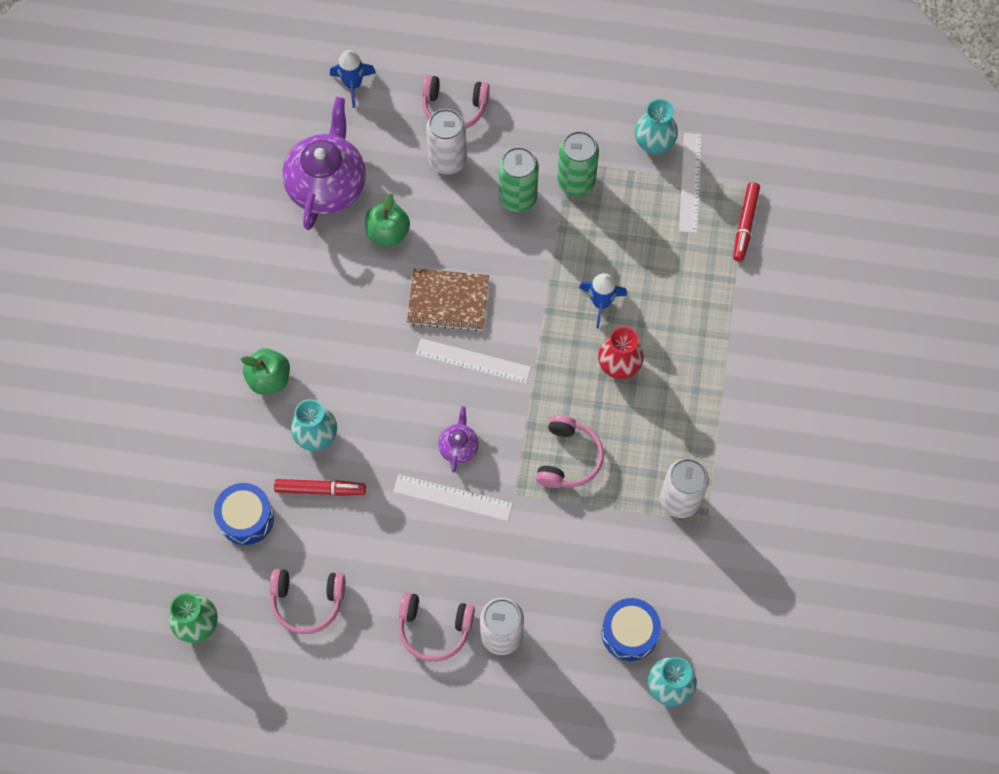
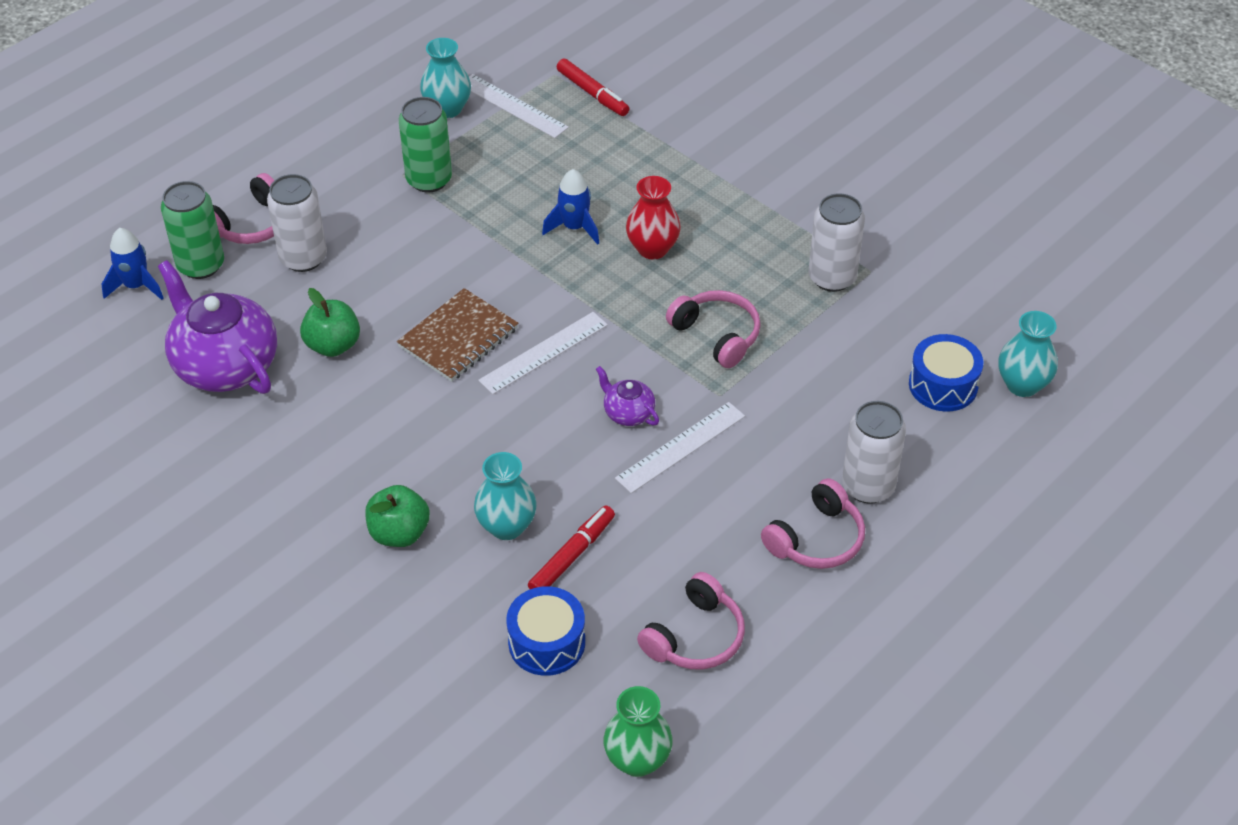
camera: 55 degrees left, 20 degrees down
(517, 197) = (400, 228): green can -> green can (201, 265)

